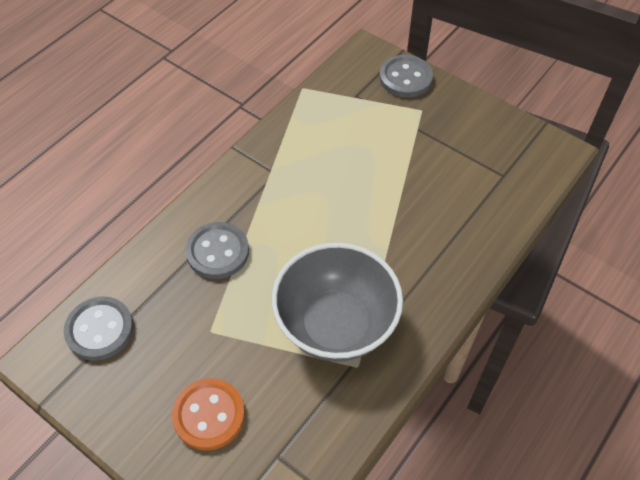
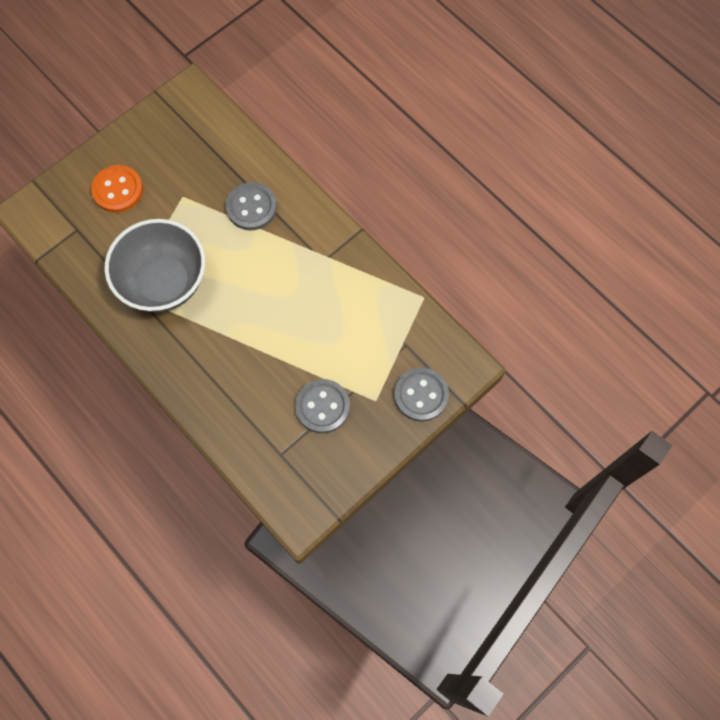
camera: 100 degrees right, 15 degrees up
(99, 329) = (202, 126): grey button -> grey button (322, 407)

